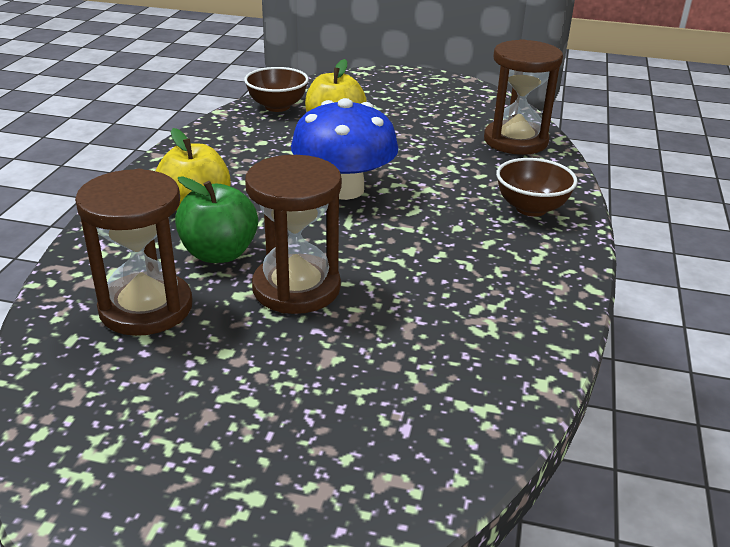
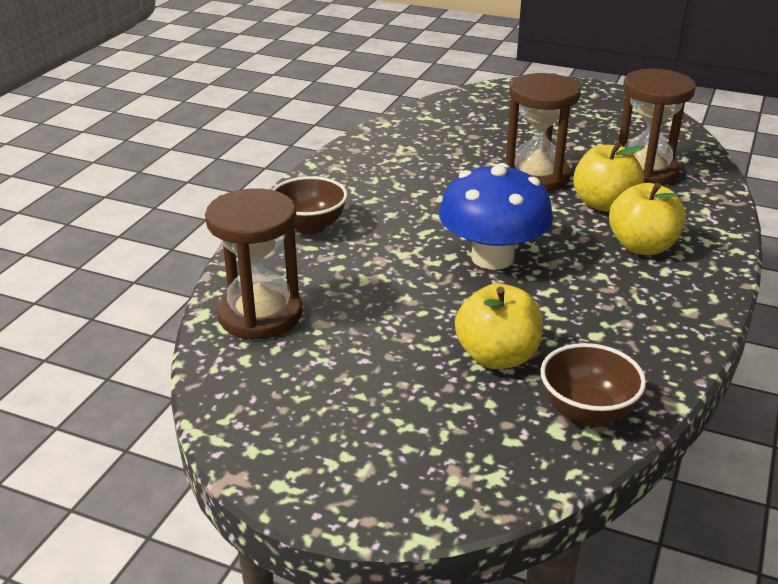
camera: 170 degrees left, 0 degrees up
(219, 253) = (604, 204): green apple -> yellow apple

